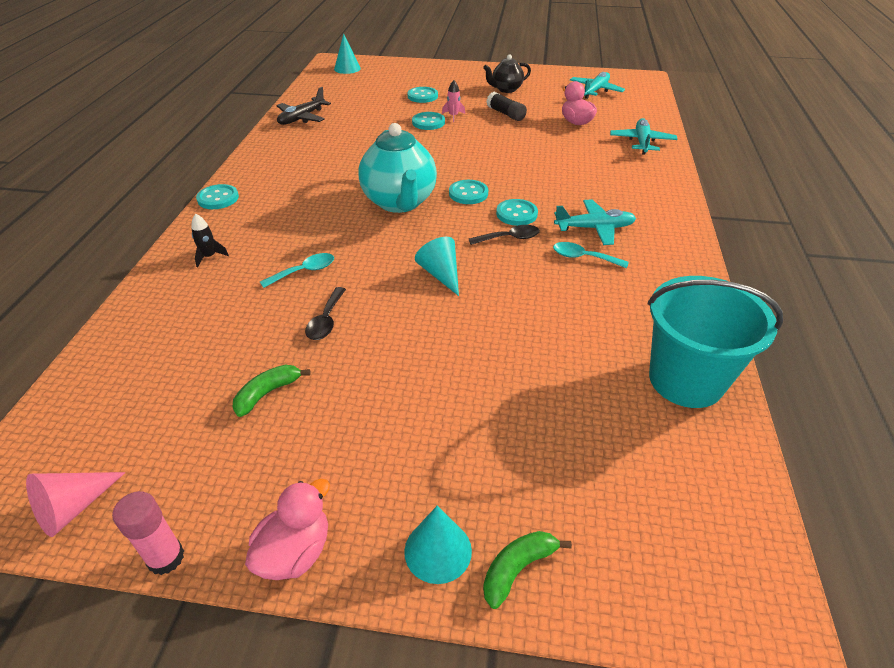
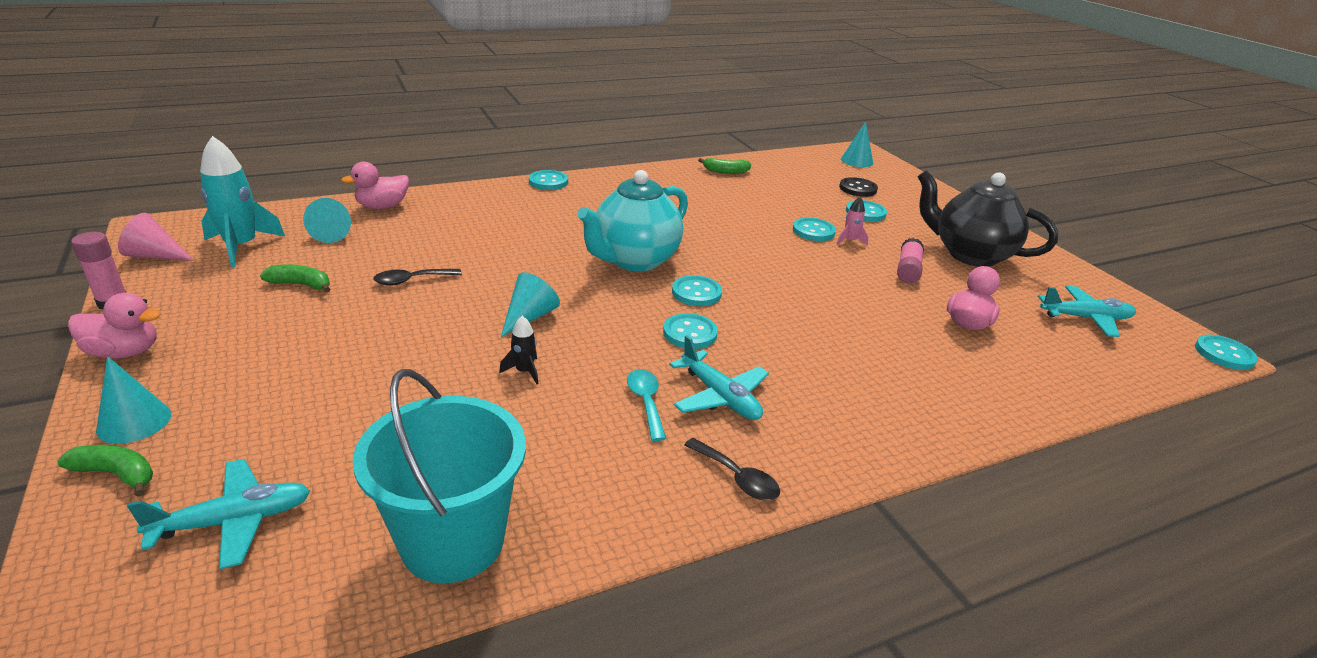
camera: 55 degrees right, 10 degrees down
(133, 426) = (241, 247): none -> turquoise rocket
(151, 305) = (382, 206): none -> pink duck
(175, 351) = (333, 233): none -> turquoise cone
(209, 257) = (462, 206): black rocket -> black rocket (524, 371)
(302, 118) = (725, 171): black plane -> green banana
(304, 271) = (475, 249): turquoise spoon -> none
(387, 85) = (858, 189): none -> black button
(506, 89) = (970, 255): black teapot -> black teapot, size x1.81
(506, 114) = (908, 270): black glue stick -> pink glue stick
(509, 238) = (635, 341): black spoon -> black spoon (737, 478)
(642, 142) = (998, 390): turquoise plane -> turquoise plane (234, 521)
(648, 76) = (1224, 354): none -> turquoise button

